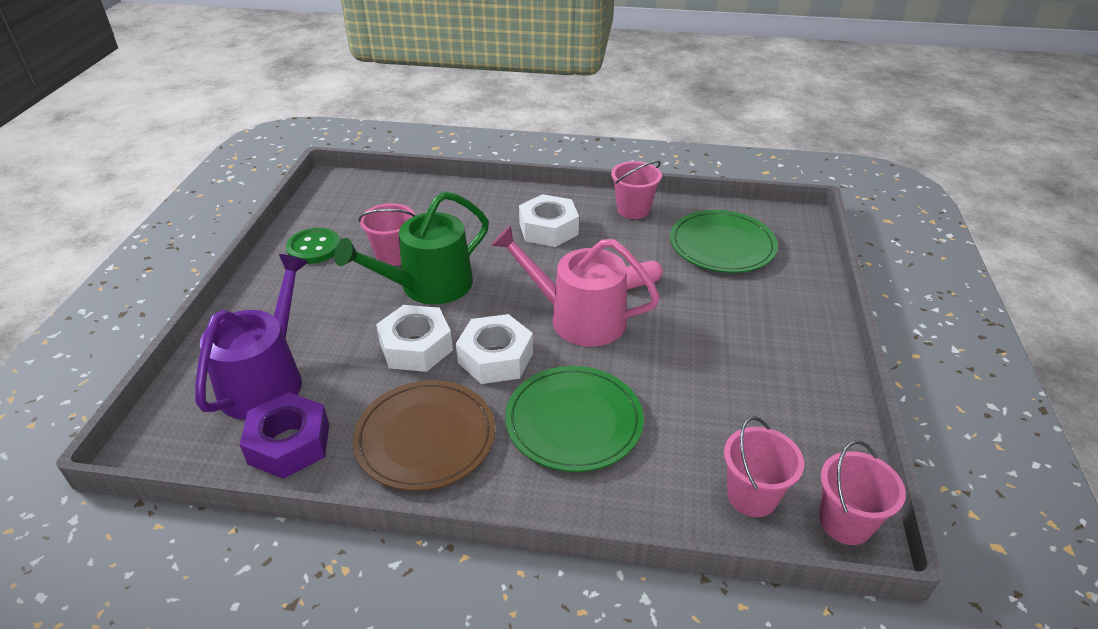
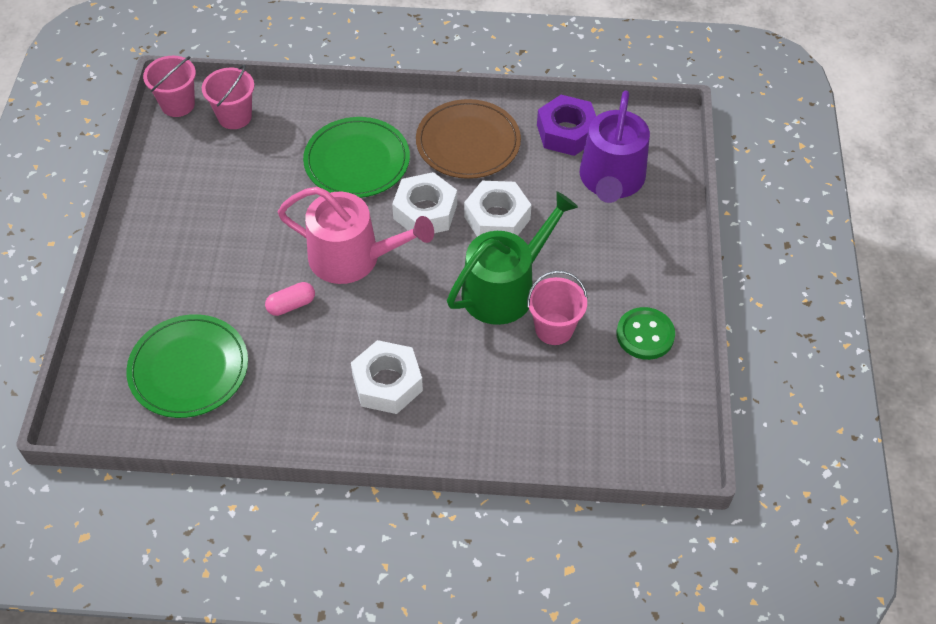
camera: 175 degrees right, 15 degrees up
(633, 210) = (283, 426): pink bucket -> none

